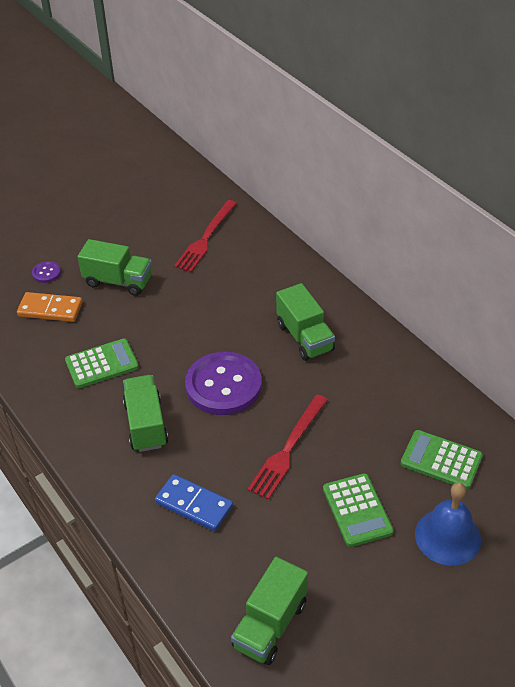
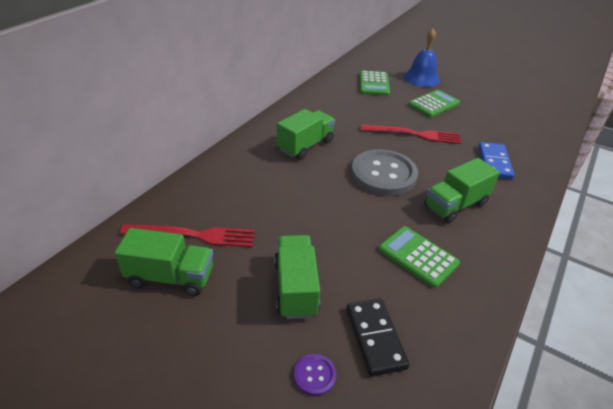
camera: 115 degrees left, 5 degrees down
(50, 309) = (375, 338): orange domino -> black domino
(223, 385) = (383, 174): purple button -> grey button
(270, 625) = (531, 119): green truck -> green truck (171, 277)

